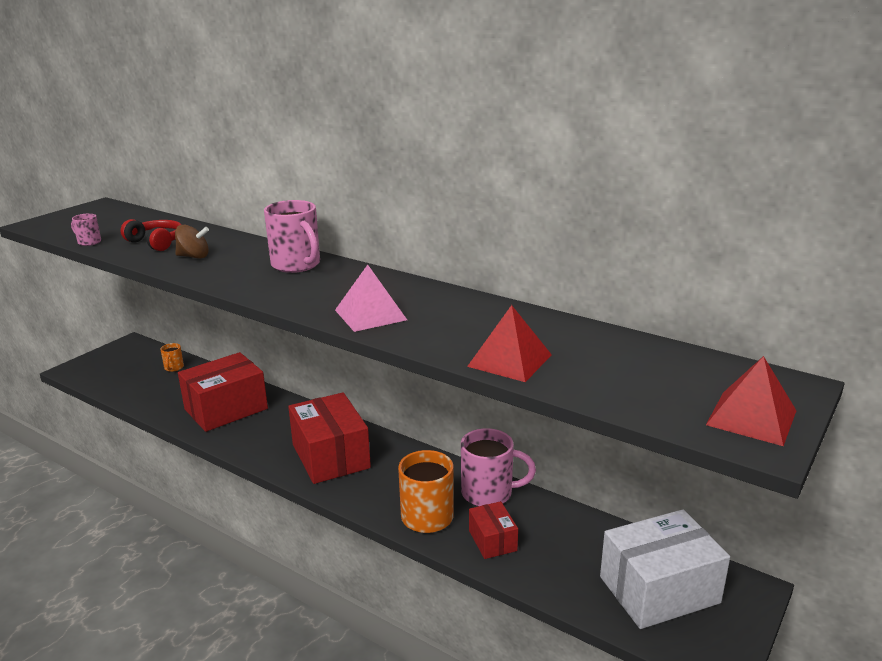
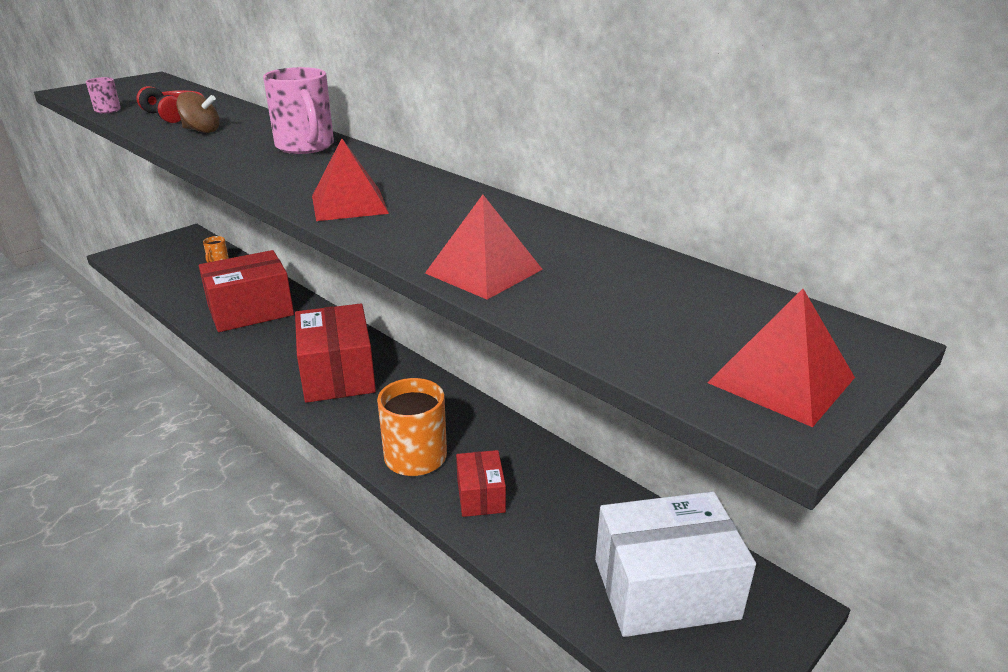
camera: 10 degrees right, 5 degrees up
(370, 315) = (349, 204): pink pyramid -> red pyramid
(489, 493) = (498, 438): pink mug -> none

